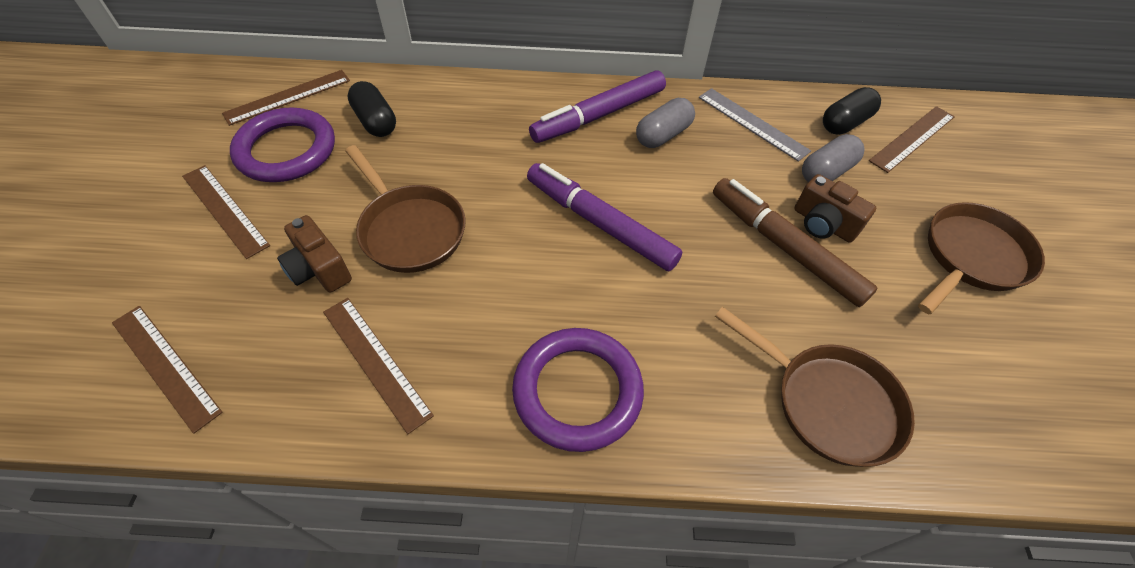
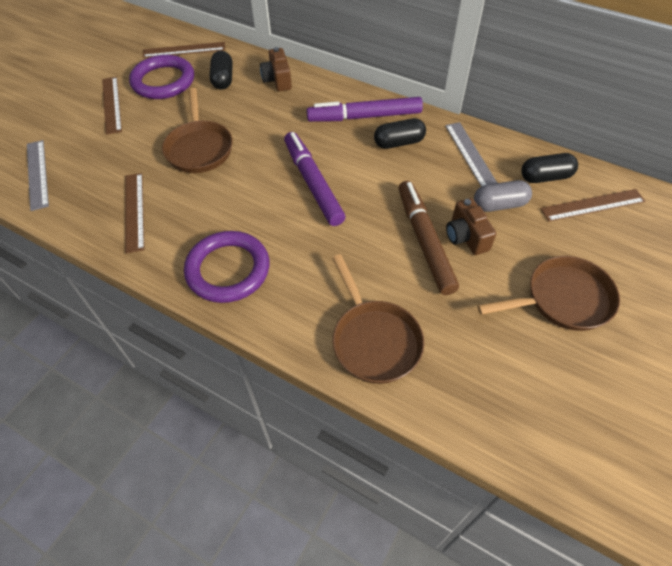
camera: 30 degrees right, 0 degrees up
(165, 366) = (37, 174): brown ruler -> grey ruler
(319, 269) = (138, 153): brown camera -> brown camera (277, 80)
(663, 135) = (399, 143): grey capsule -> black capsule

